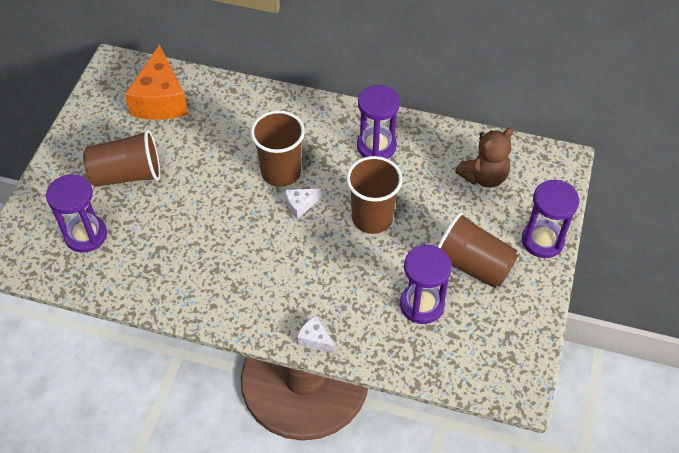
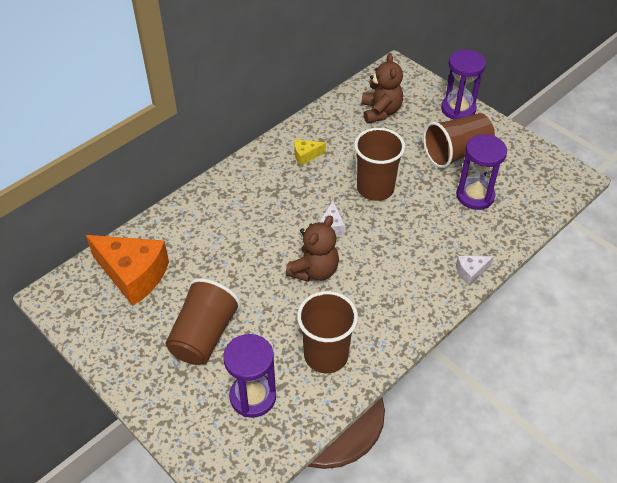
camera: 60 degrees left, 5 degrees down
(240, 216) = (314, 270): none -> brown teddy bear
(281, 172) = (287, 224): brown cup -> brown cup (326, 355)
(376, 146) = (306, 155): purple hourglass -> yellow cheese

